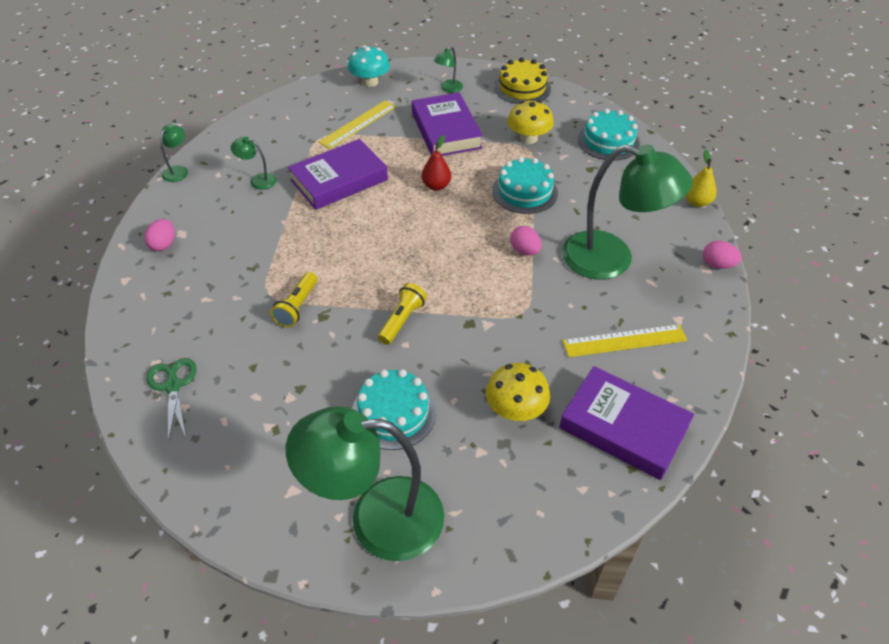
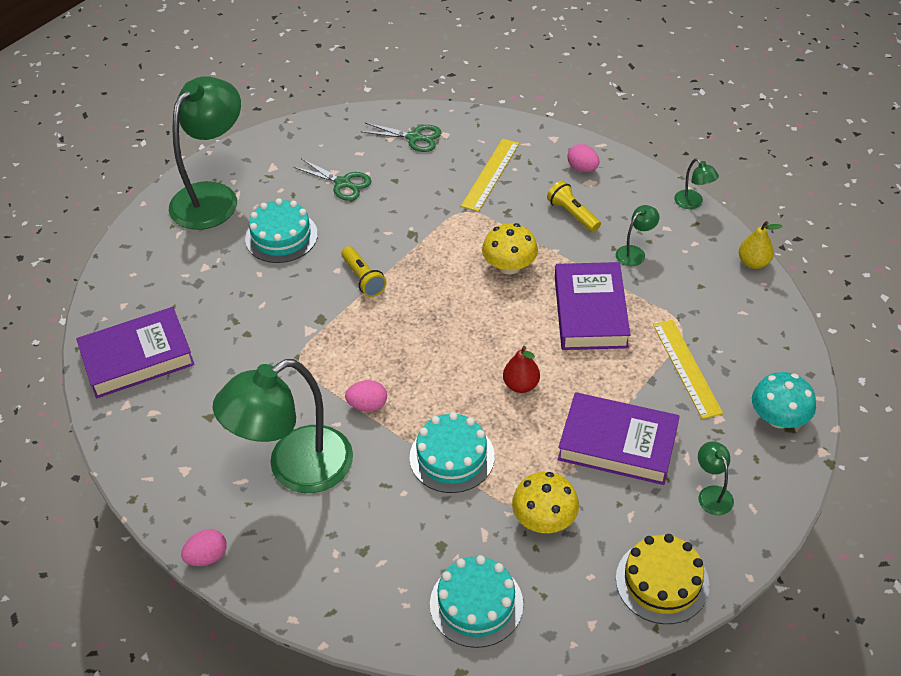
camera: 125 degrees right, 0 degrees up
(282, 407) = (343, 183): none -> green scissors
(297, 307) = (435, 223): yellow flashlight -> yellow flashlight (572, 214)
(516, 409) = (216, 304): yellow mushroom -> yellow mushroom (509, 266)
(624, 340) = (204, 412): yellow ruler -> yellow ruler (491, 174)
(696, 202) = (301, 615): yellow pear -> yellow pear (753, 262)

